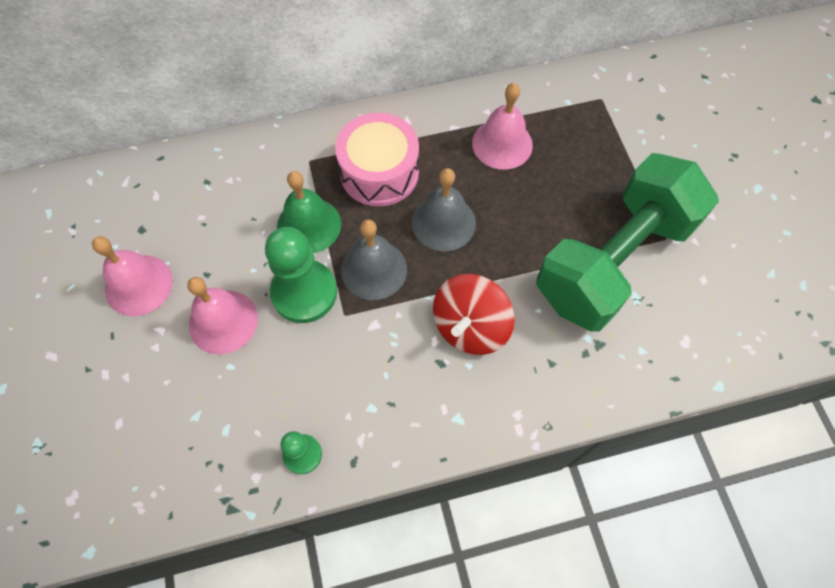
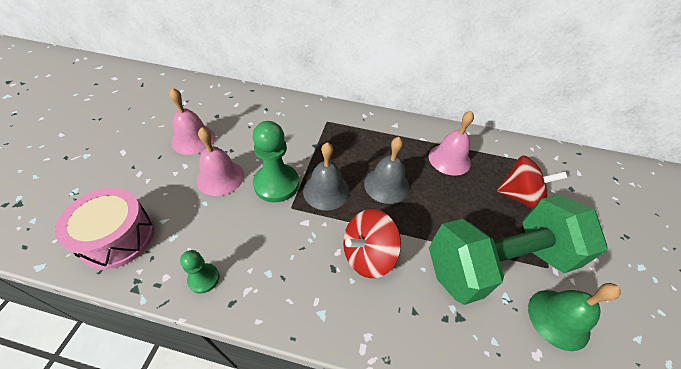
camera: 25 degrees right, 15 degrees down
(309, 225) = (304, 151): green bell -> green bell (558, 319)
(379, 172) = (363, 143): pink drum -> pink drum (118, 237)
(606, 159) = (519, 196): none -> red spinning top

